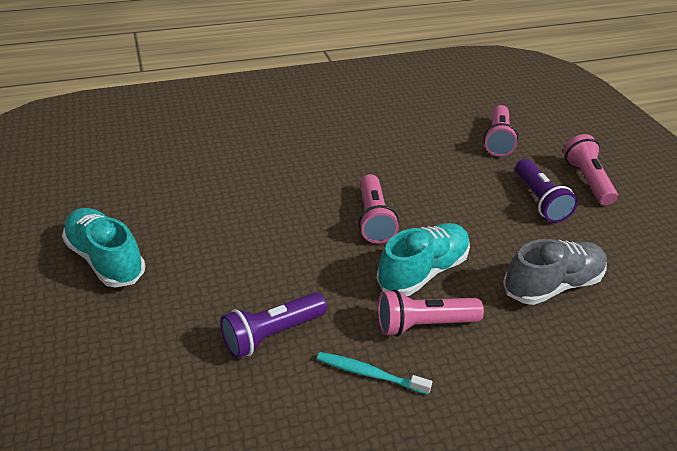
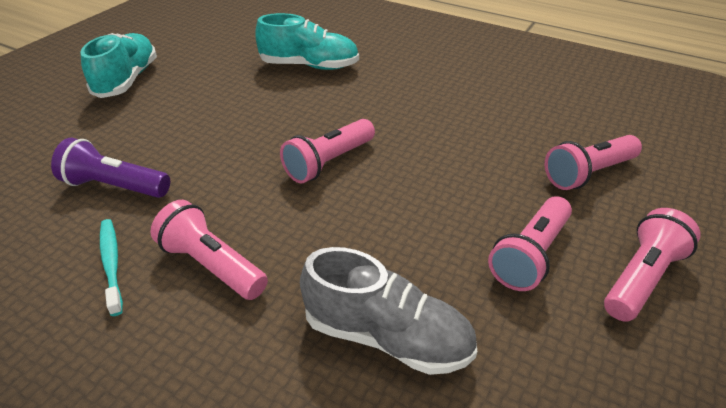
camera: 50 degrees right, 0 degrees up
(423, 271) = (290, 227): turquoise shoe -> turquoise shoe (309, 66)
(539, 200) = (530, 255): purple flashlight -> pink flashlight

